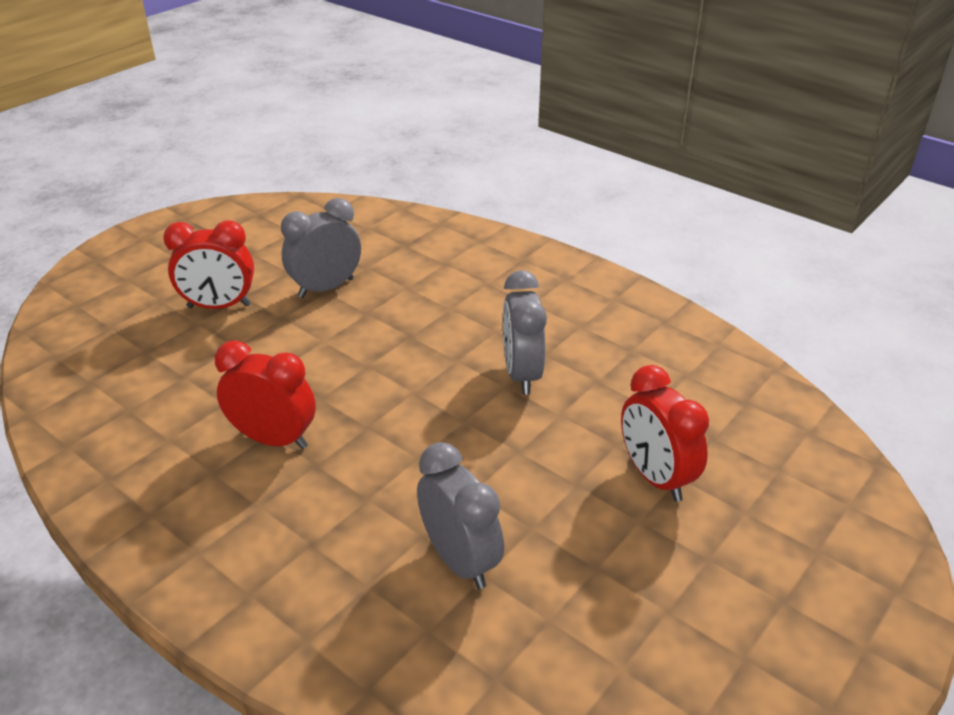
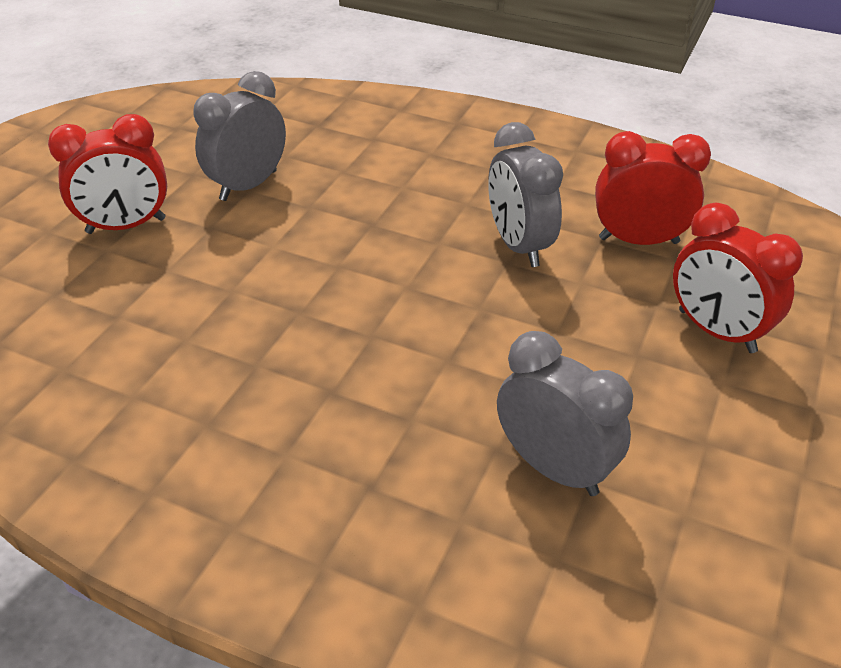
camera: 15 degrees left, 5 degrees up
(274, 439) = (266, 370): red clock -> red clock (638, 240)

